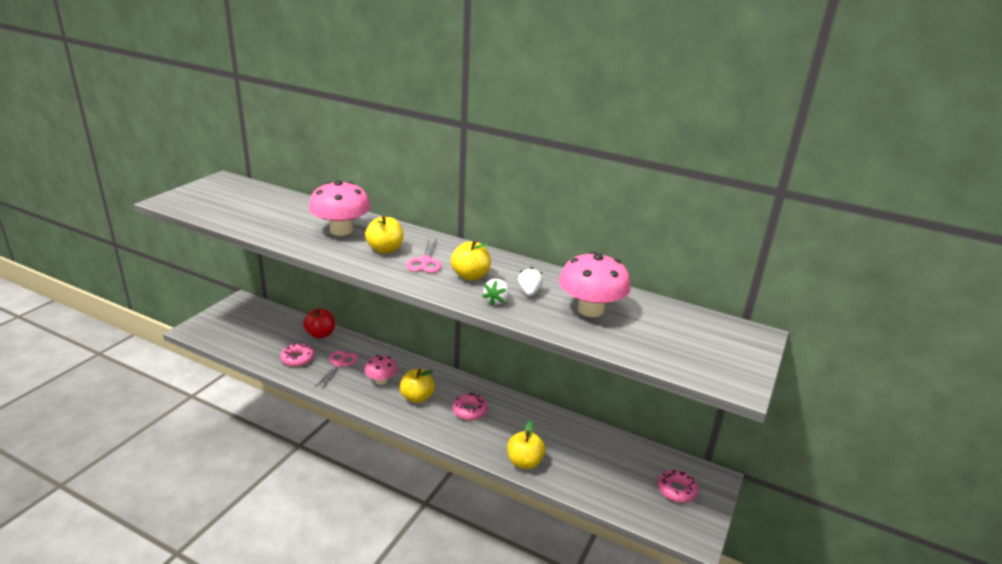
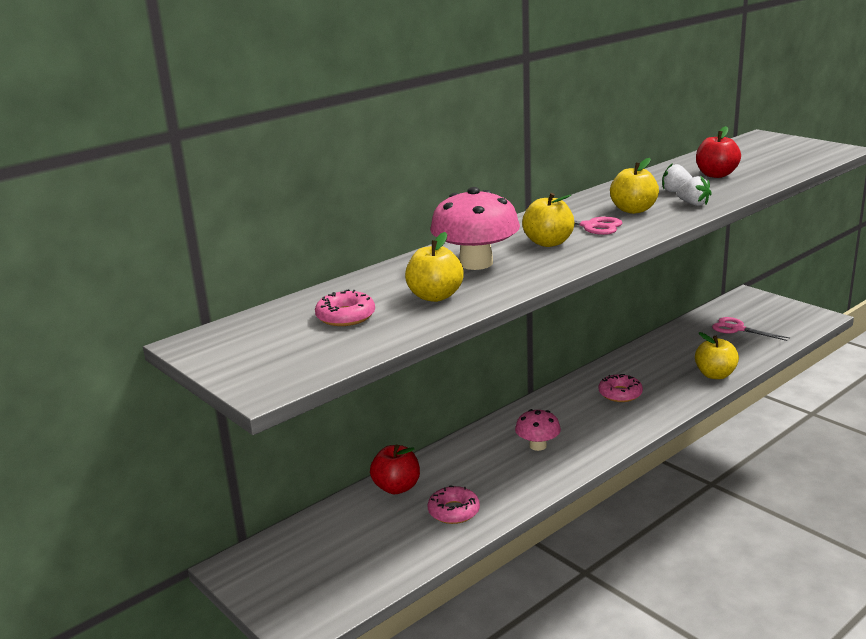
camera: 65 degrees left, 5 degrees down
(339, 364) = (484, 475): pink scissors -> pink scissors (737, 329)
(417, 397) = (583, 424): yellow apple -> yellow apple (435, 296)
(590, 310) = (716, 175): pink mushroom -> red apple
(676, 490) = (762, 313): pink donut -> pink donut (345, 316)

